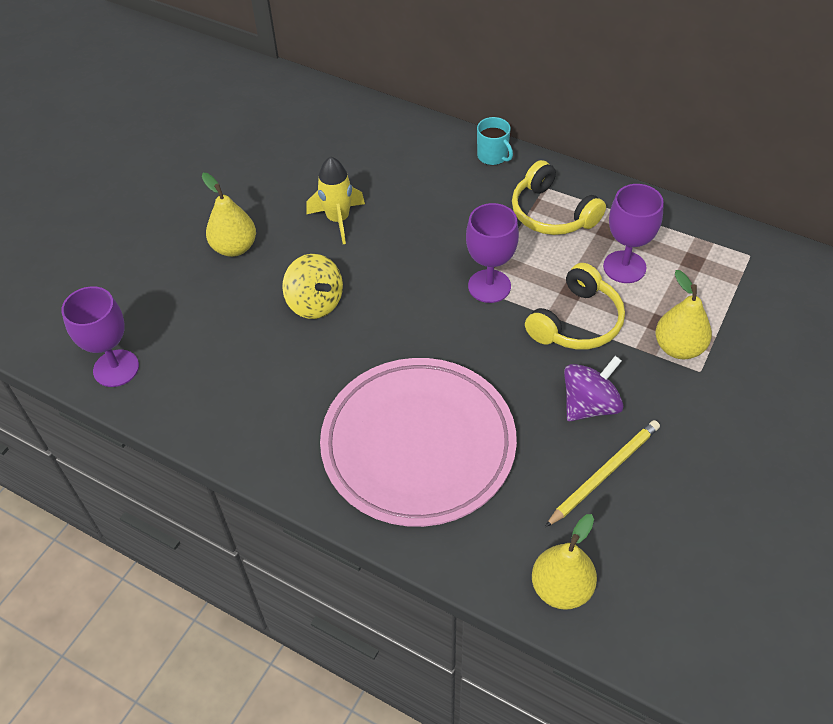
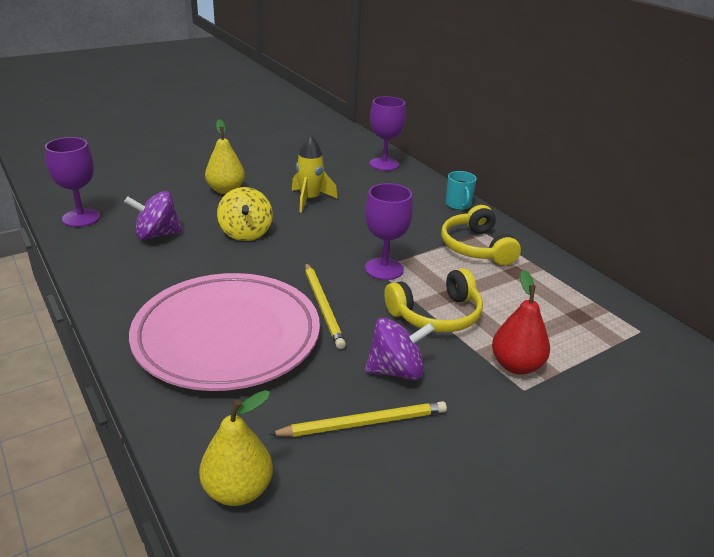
camera: 25 degrees right, 20 degrees down
(225, 351) = (157, 235): none -> purple spinning top
(472, 364) = (323, 306): none -> yellow pencil
(624, 267) = (511, 297): purple goblet -> purple goblet (384, 164)
(678, 348) = (516, 365): yellow pear -> red pear

